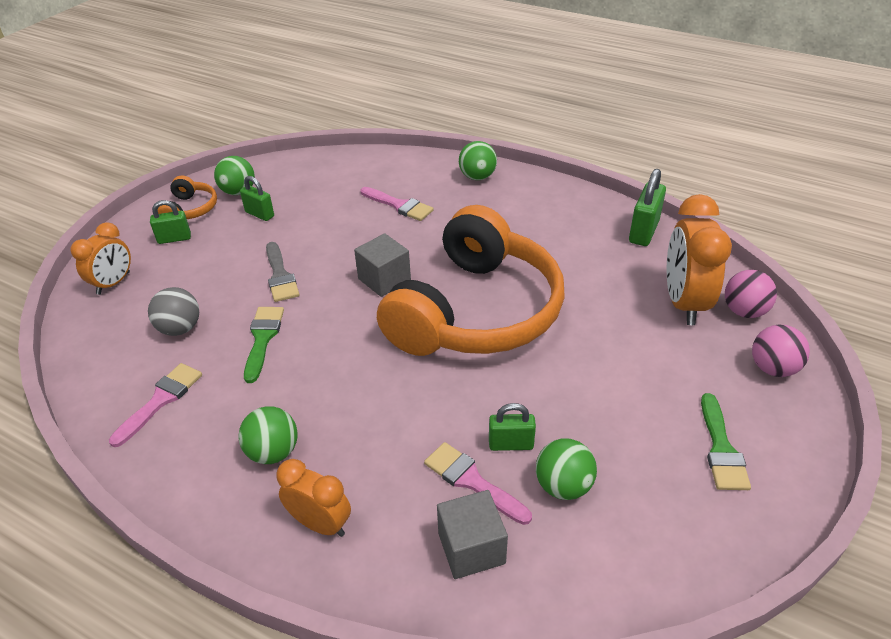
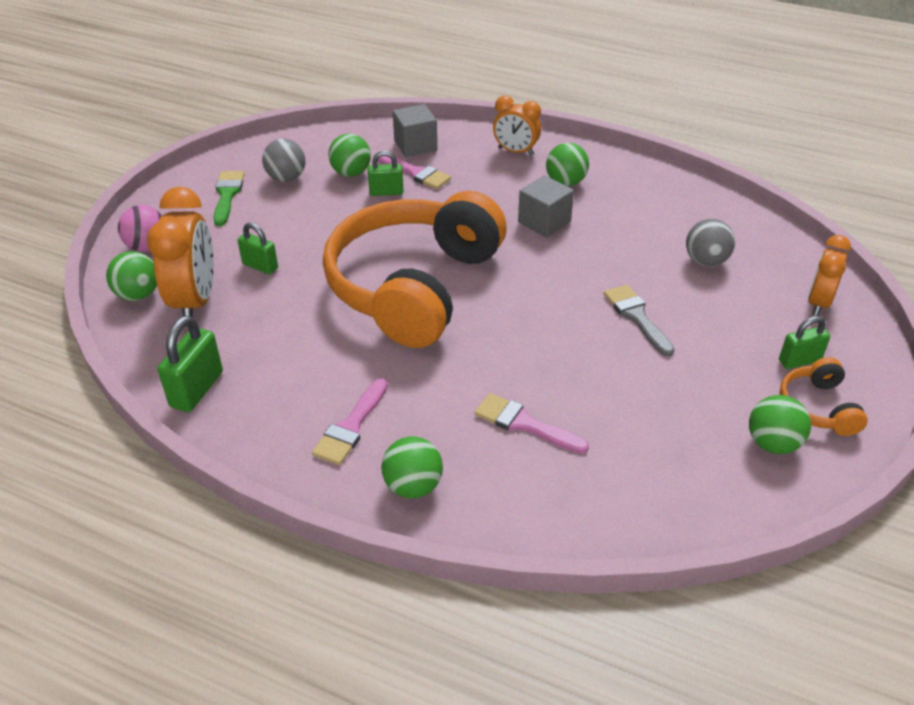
camera: 175 degrees right, 0 degrees up
(161, 400) = (677, 208): pink brush -> pink brush (351, 427)
(259, 214) = (714, 402): green padlock -> green padlock (260, 266)
(263, 338) = (619, 255): green brush -> none
(384, 279) = (517, 316): grey cube -> grey cube (544, 222)
(653, 479) = (286, 178): none -> grey ball
(744, 311) = (138, 295): pink ball -> green ball

